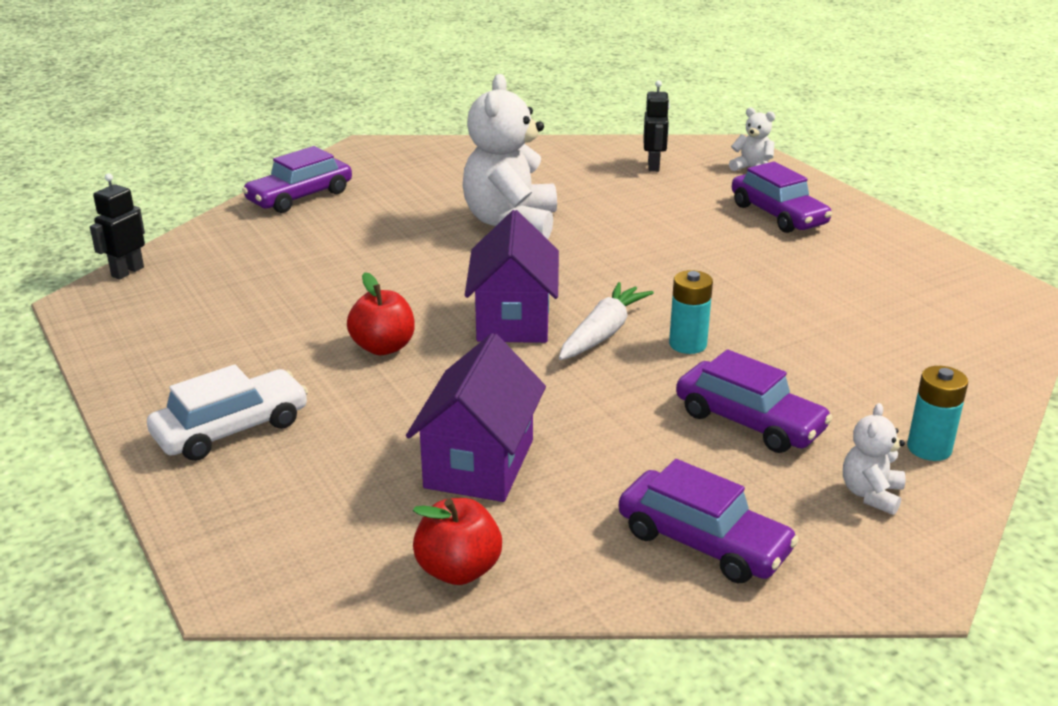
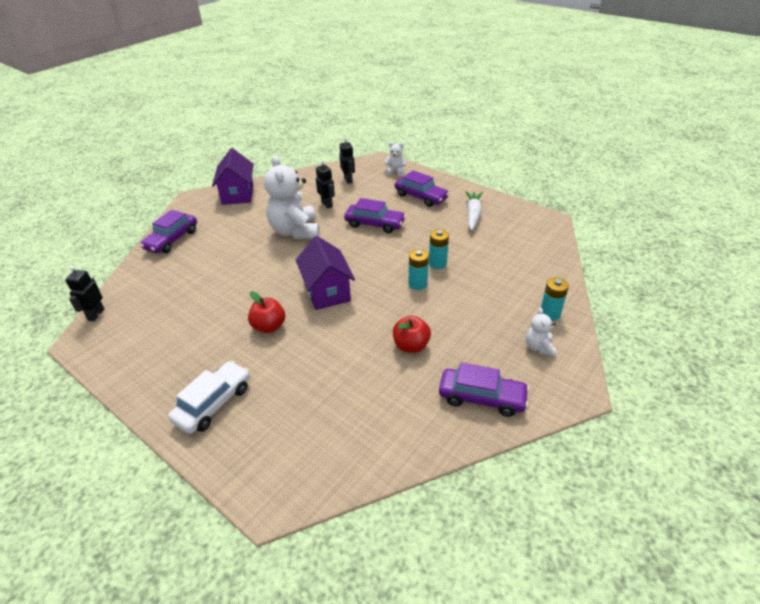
camera: 20 degrees left, 10 degrees up
(458, 570) = (378, 453): red apple -> red apple (411, 346)
(479, 464) = (355, 385): purple house -> purple house (238, 194)
(592, 195) = (327, 204): none -> black robot
(603, 333) = (374, 288): white carrot -> white carrot (473, 214)
(746, 321) = (437, 263): none -> turquoise battery
(749, 422) = (467, 322): purple car -> purple car (374, 224)

